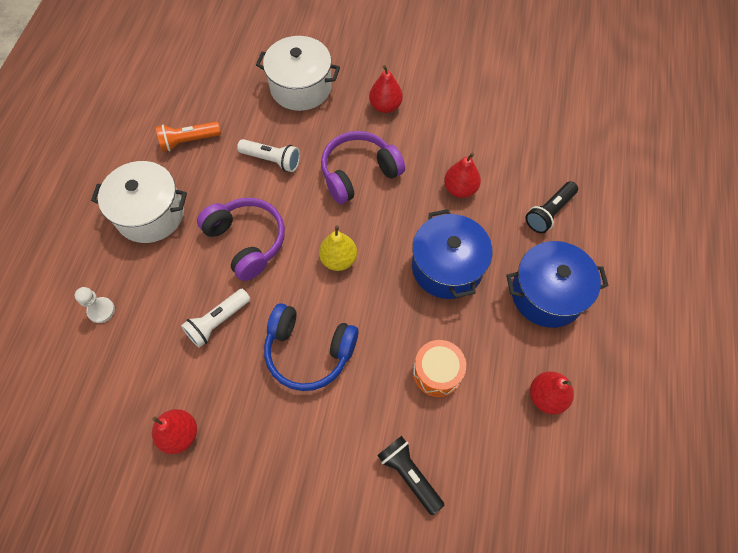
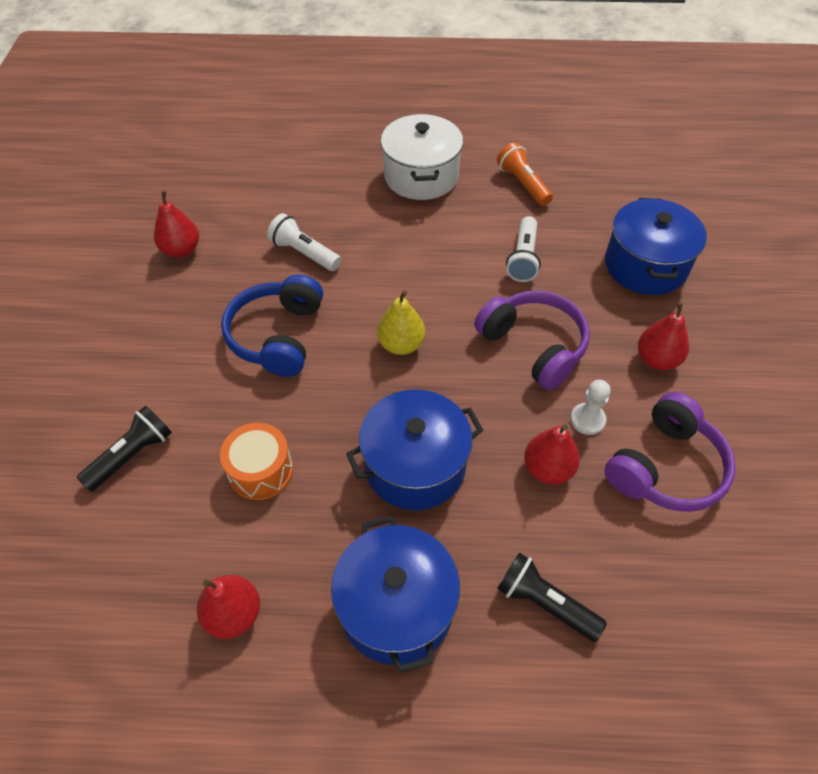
camera: 80 degrees right, 10 degrees down
(101, 310) = (305, 168): white pawn -> white pawn (587, 420)
(247, 241) = (406, 257): purple headphones -> purple headphones (665, 467)
(301, 87) = (645, 265): white pot -> blue pot

